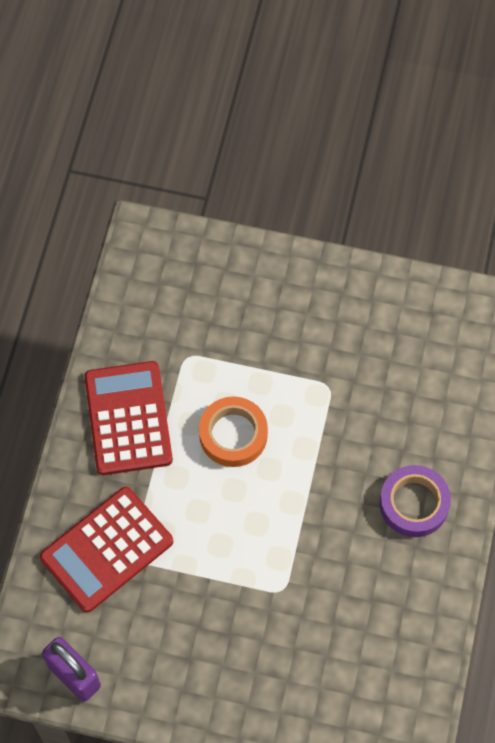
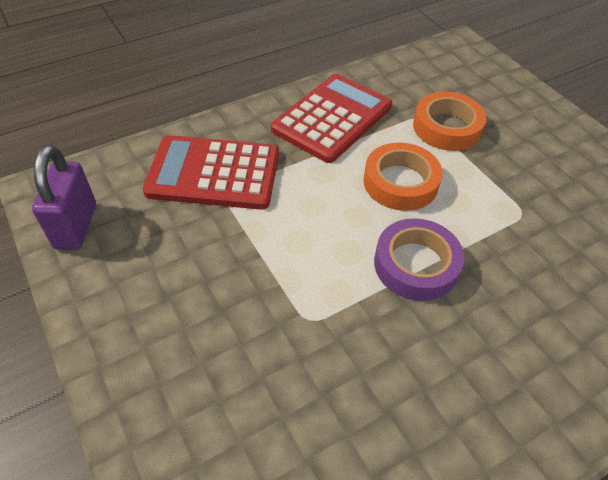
camera: 45 degrees right, 15 degrees down
(215, 349) = (447, 127): none -> orange tape
(414, 504) = (524, 365): purple tape -> purple tape (416, 264)

